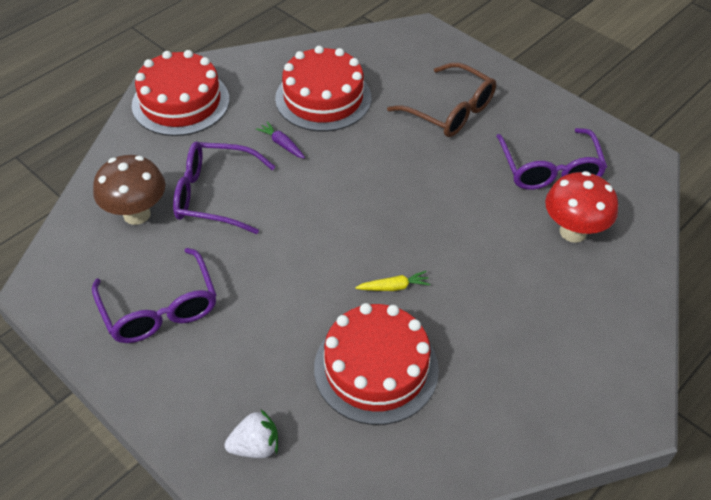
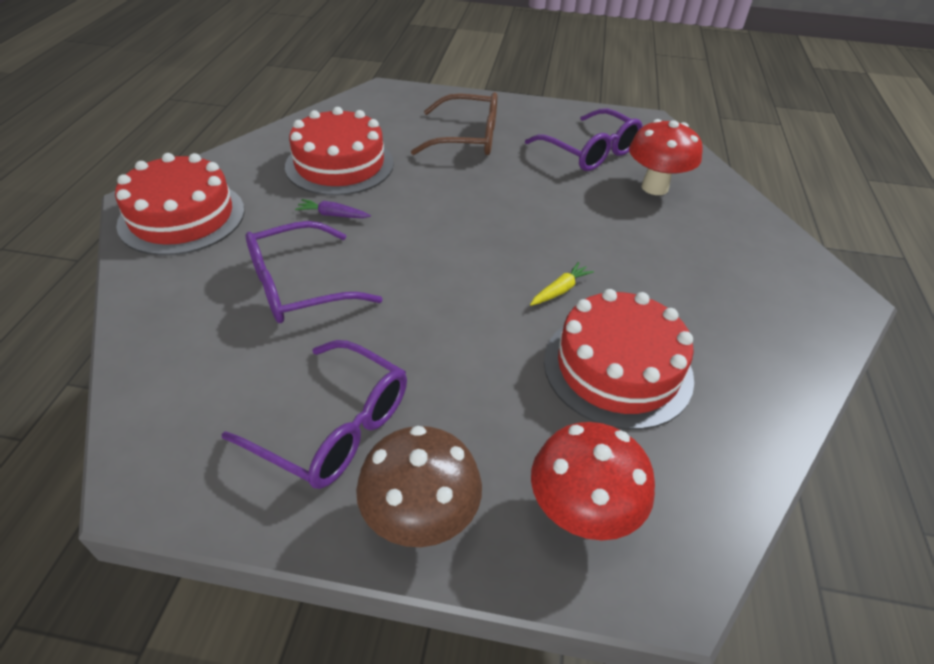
camera: 35 degrees left, 5 degrees down
(137, 214) = (218, 342): brown mushroom -> brown mushroom (420, 520)
(255, 446) = (580, 514): white strawberry -> red mushroom

